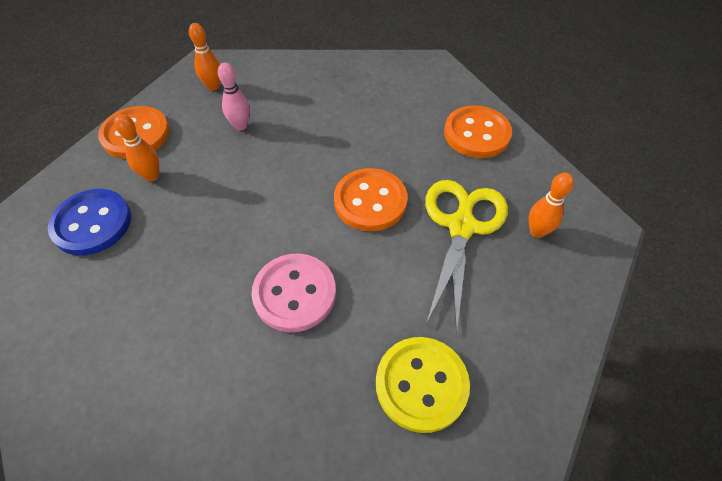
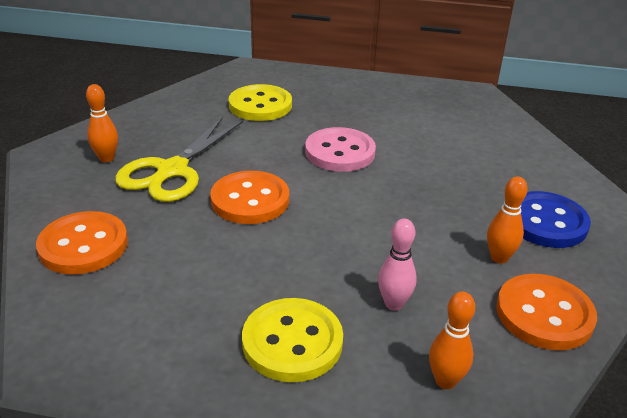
camera: 170 degrees left, 20 degrees down
(304, 93) = (292, 342): none -> yellow button

